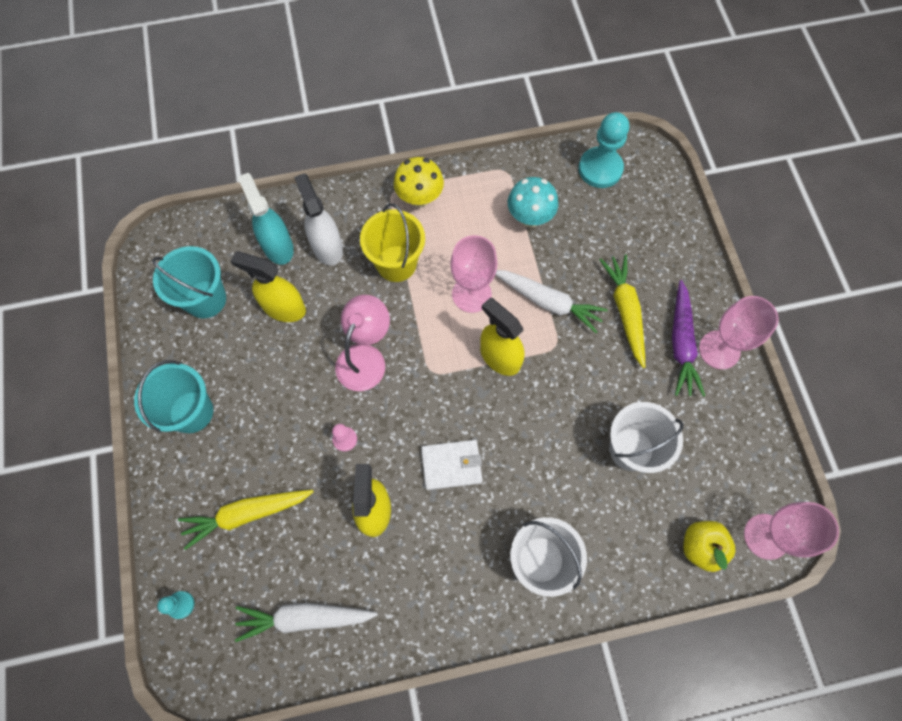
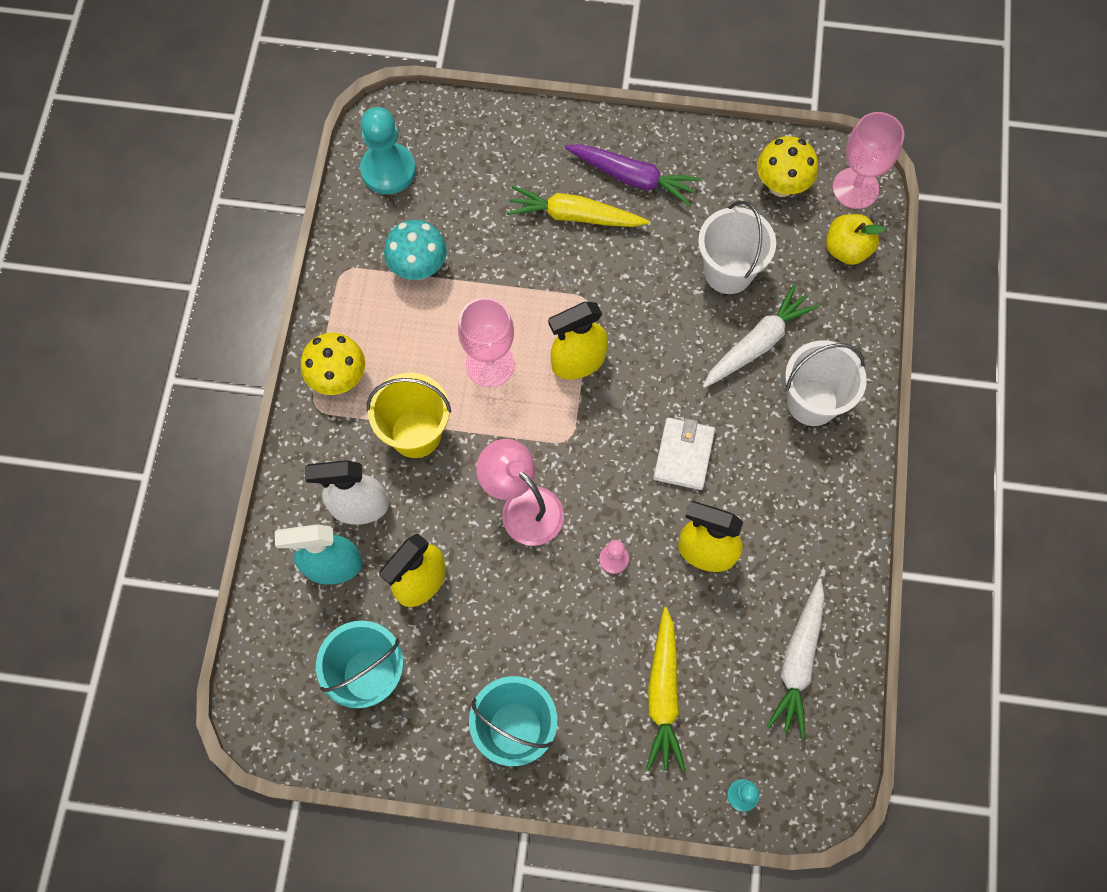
camera: 70 degrees left, 0 degrees up
(547, 302) = (532, 288): white carrot -> white carrot (757, 343)
(719, 350) = (653, 145): pink goblet -> none
(735, 469) = (781, 185): none -> yellow mushroom

